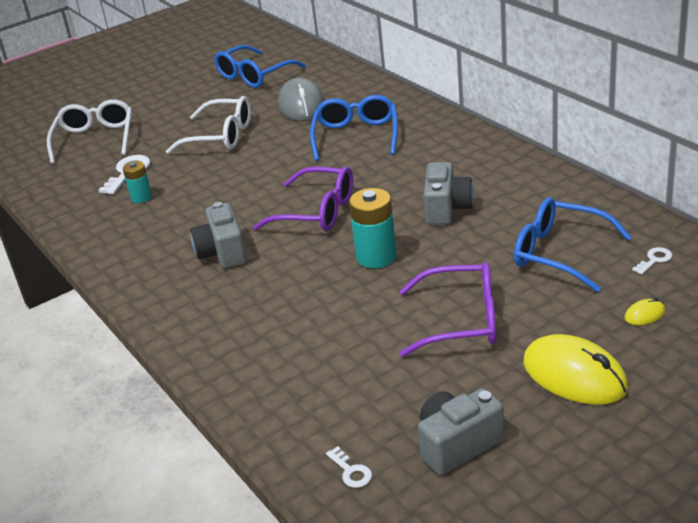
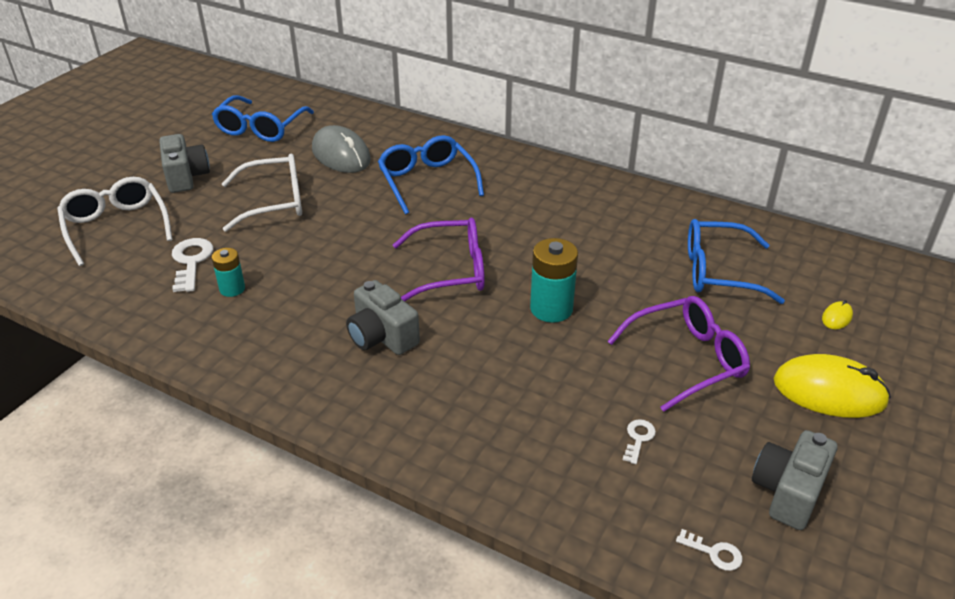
camera: 30 degrees left, 5 degrees up
(446, 209) = (580, 245): grey camera -> grey camera (186, 177)
(654, 260) = (801, 263): white key -> white key (638, 438)

